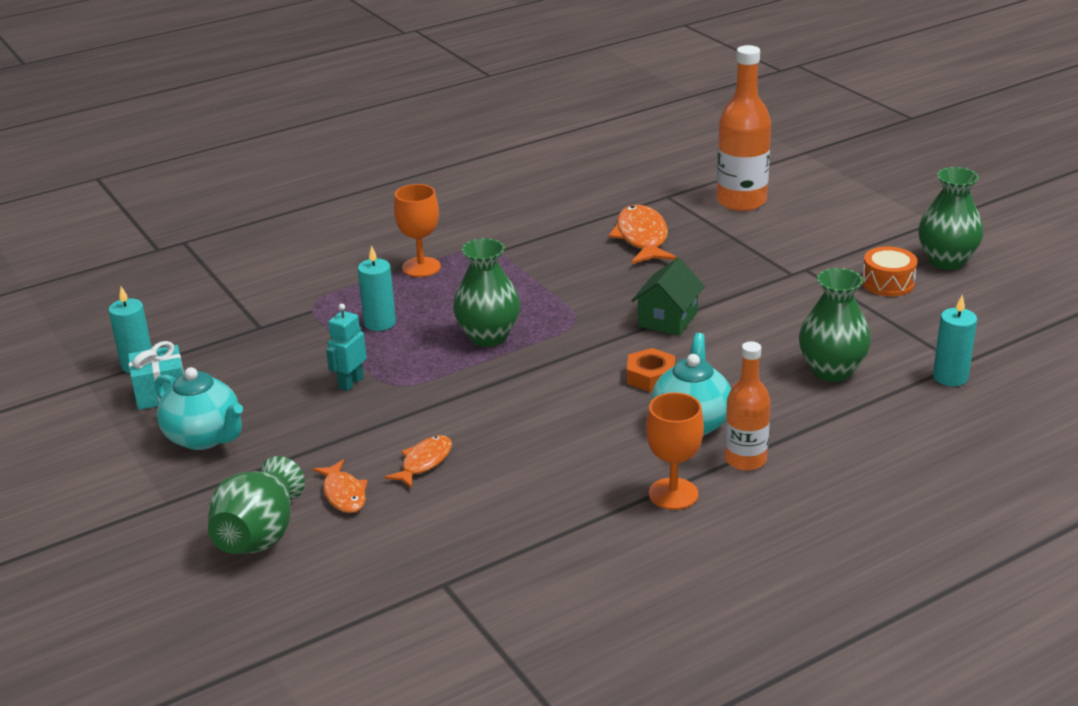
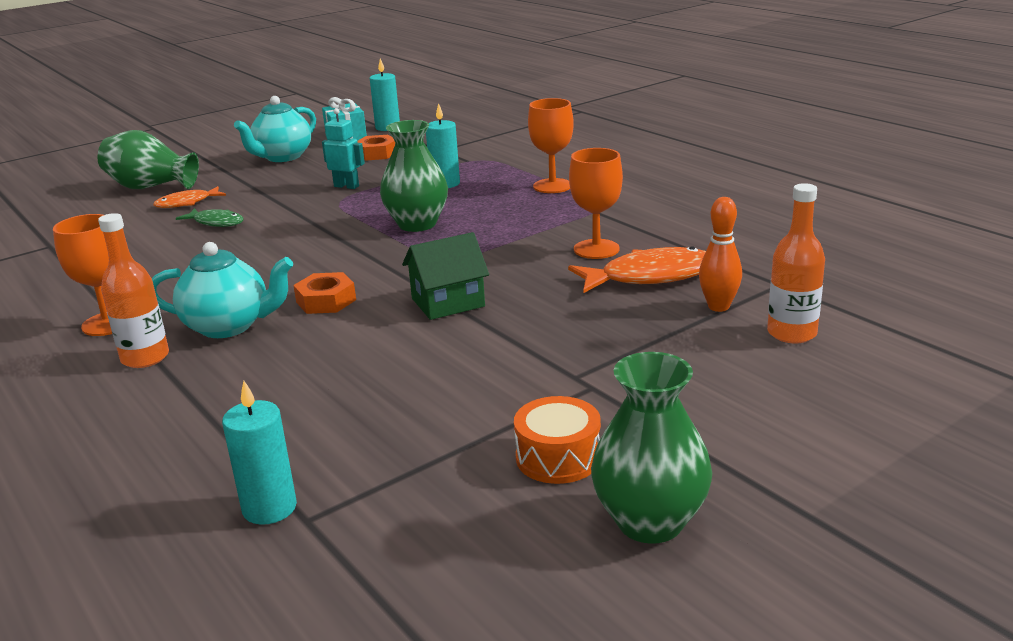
camera: 85 degrees right, 5 degrees down
(243, 368) = (377, 153): none -> orange nut
(424, 462) = (216, 222): orange fish -> green fish
(582, 255) = (596, 249): none -> orange goblet
(667, 319) = (448, 302): green house -> green house turned 45 degrees counterclockwise
(698, 219) = (718, 307): none -> orange bowling pin
(741, 201) = (792, 333): orange bottle -> orange bottle, size x0.64
(831, 371) = (311, 409): green vase -> none

